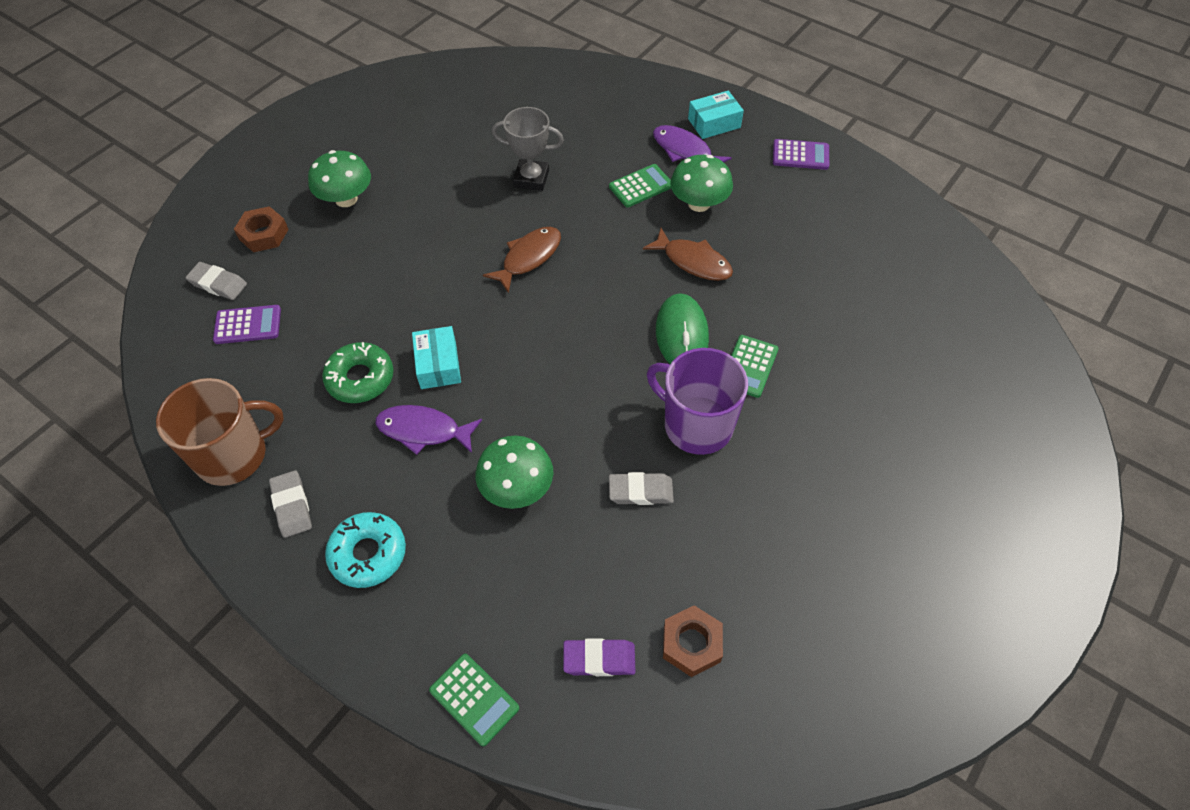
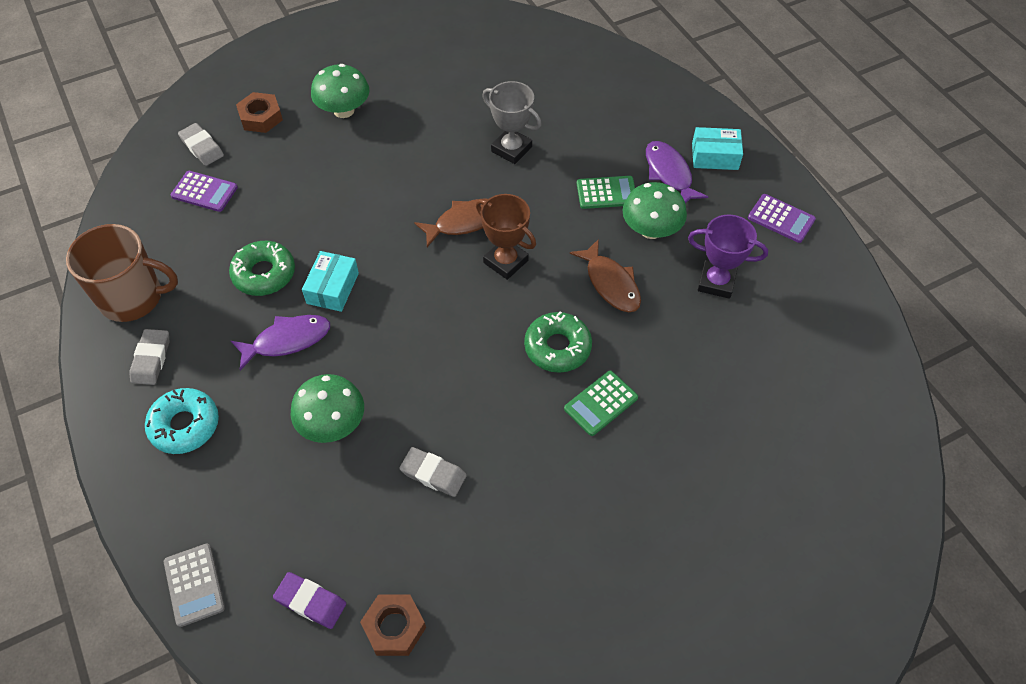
camera: 25 degrees right, 0 degrees up
(423, 430) = (287, 340): purple fish -> purple fish turned 120 degrees clockwise
(474, 699) = (194, 585): green calculator -> grey calculator
(588, 278) = (505, 261): none -> brown trophy
(681, 334) = (557, 347): green mouse -> green donut
(696, 425) = (518, 436): purple mug -> none
(781, 226) = (716, 282): none -> purple trophy

